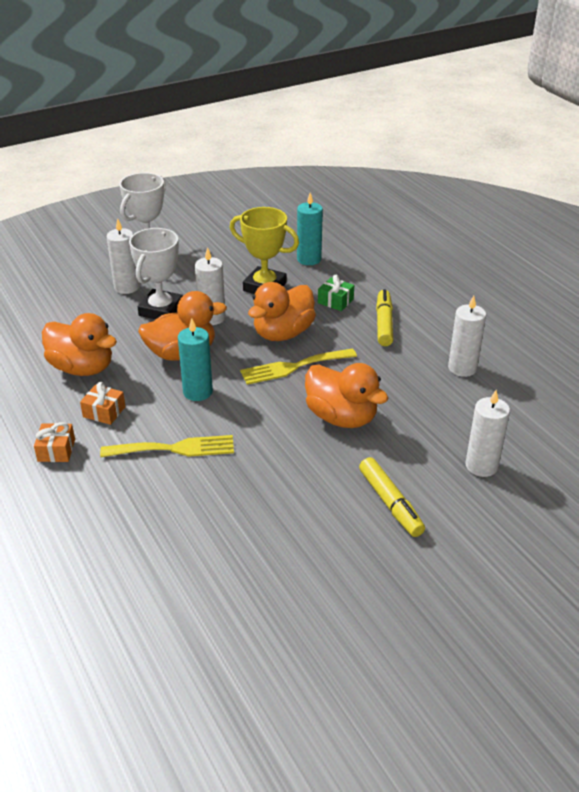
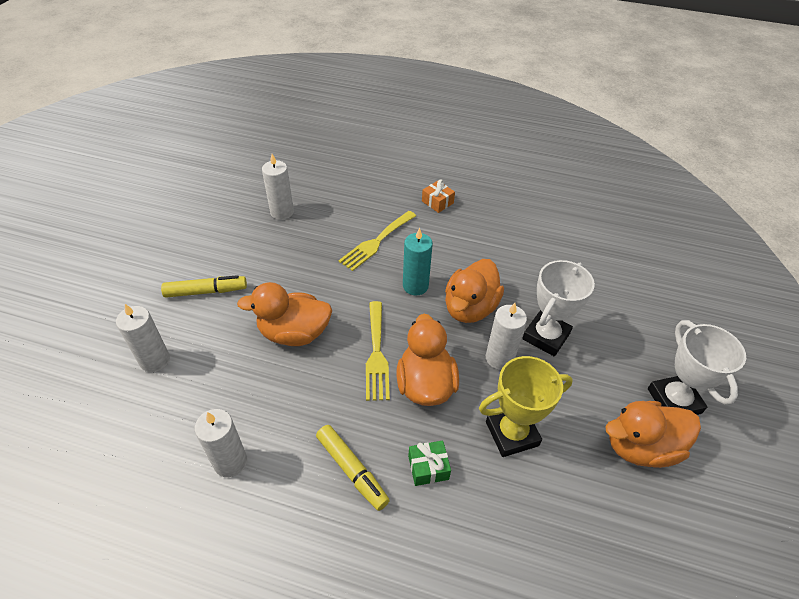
camera: 135 degrees right, 10 degrees up
(82, 368) = (510, 253): orange duck -> orange duck (640, 447)
(104, 412) = (449, 236): orange gift -> none
(127, 287) = (607, 339): white candle -> white candle (282, 212)
(161, 310) = (546, 336): white trophy -> white trophy turned 60 degrees clockwise
(293, 367) = (376, 354): yellow fork -> yellow fork turned 150 degrees clockwise
(309, 259) = (529, 521): turquoise candle -> none
(390, 503) = (206, 291): yellow marker -> yellow marker turned 150 degrees clockwise

